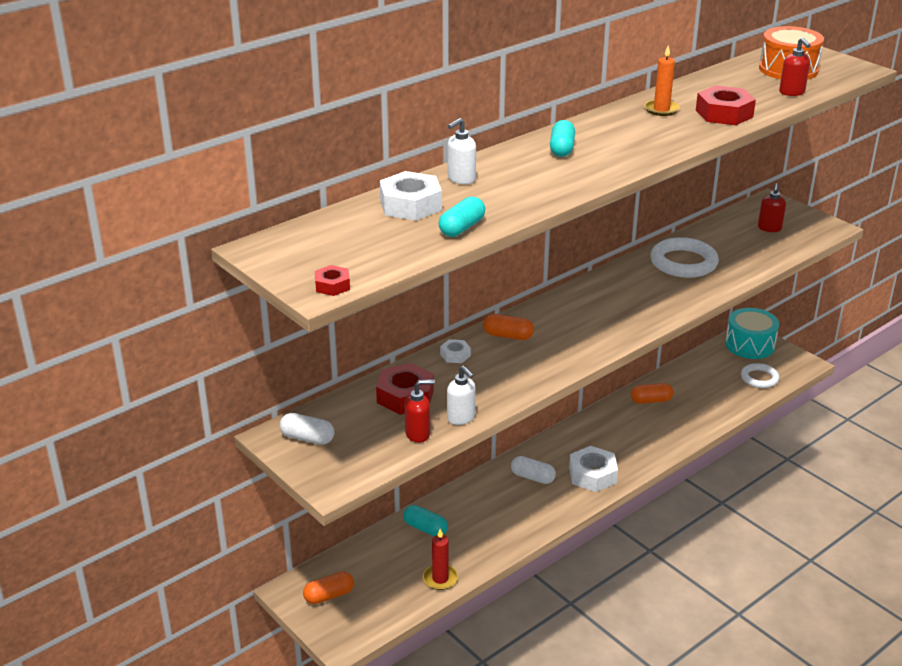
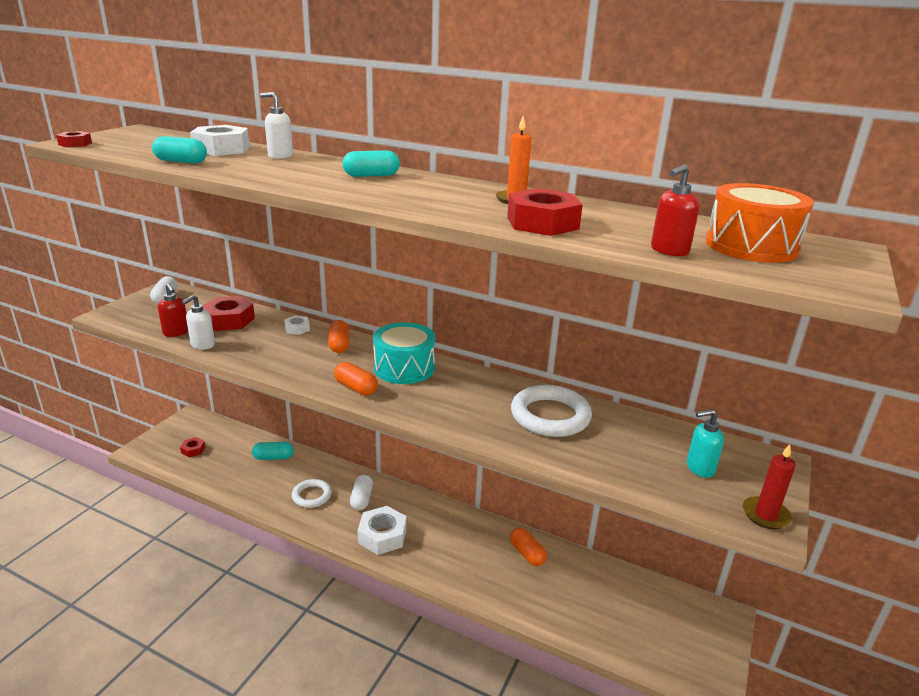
camera: 65 degrees right, 5 degrees down
(329, 595) = (187, 433): orange capsule -> orange capsule (356, 388)
(371, 593) = (193, 450): none -> red nut
(425, 528) = (273, 457): turquoise capsule -> turquoise capsule turned 75 degrees clockwise
(440, 579) = (215, 478): red candle -> red candle (765, 515)
(750, 345) = (702, 621): turquoise drum -> turquoise drum (404, 368)
(759, 378) = (640, 642): white ring -> white ring (311, 496)
(769, 228) = (699, 468): red soap dispenser -> turquoise soap dispenser

